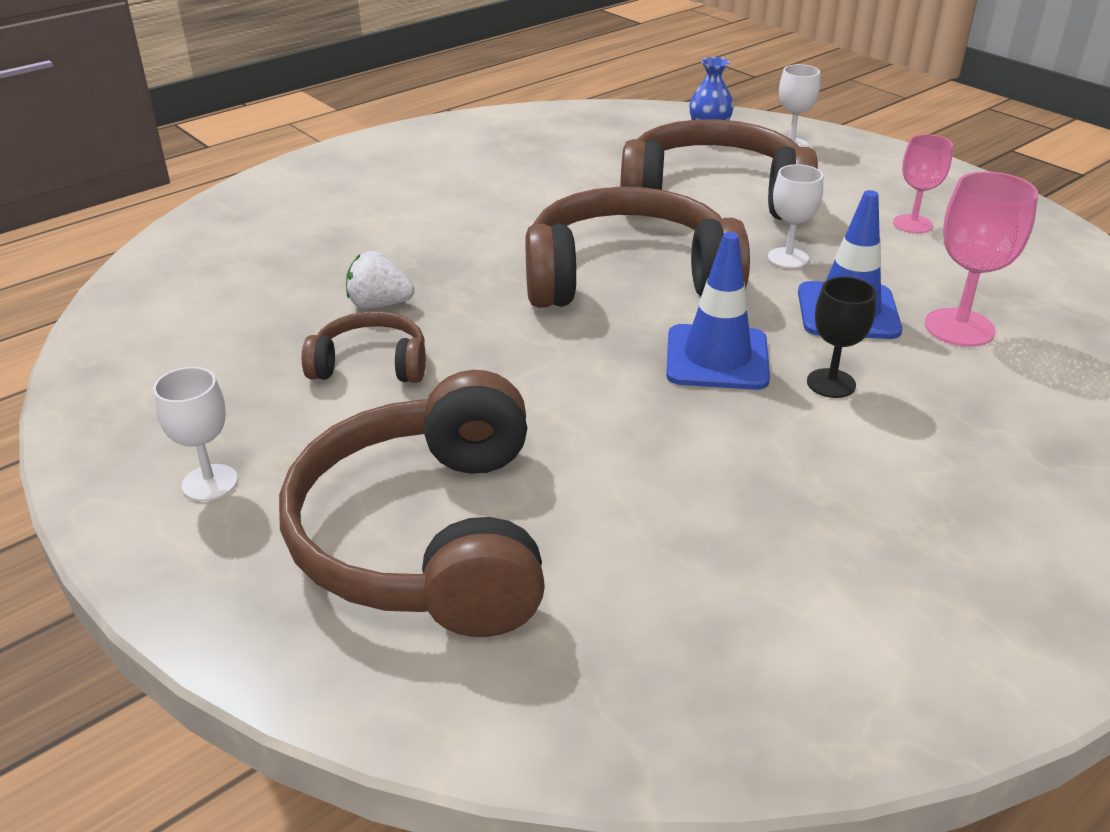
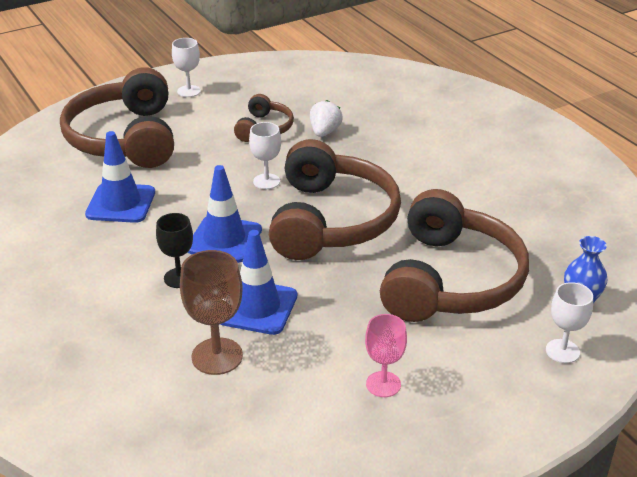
camera: 100 degrees right, 0 degrees up
(427, 536) = (125, 138): brown headphones -> brown headphones turned 105 degrees counterclockwise
(667, 487) = (121, 203): none -> blue traffic cone
(788, 258) = (340, 297): white goblet -> white goblet (266, 181)
(959, 328) = (217, 356): pink goblet -> brown goblet

